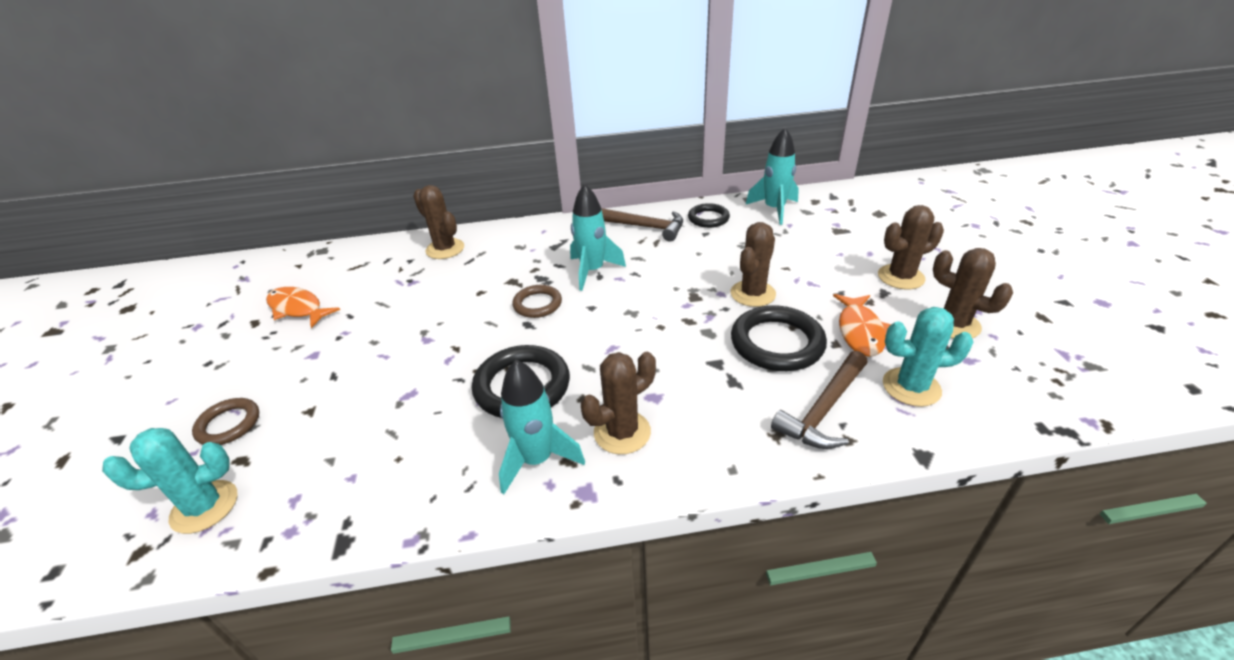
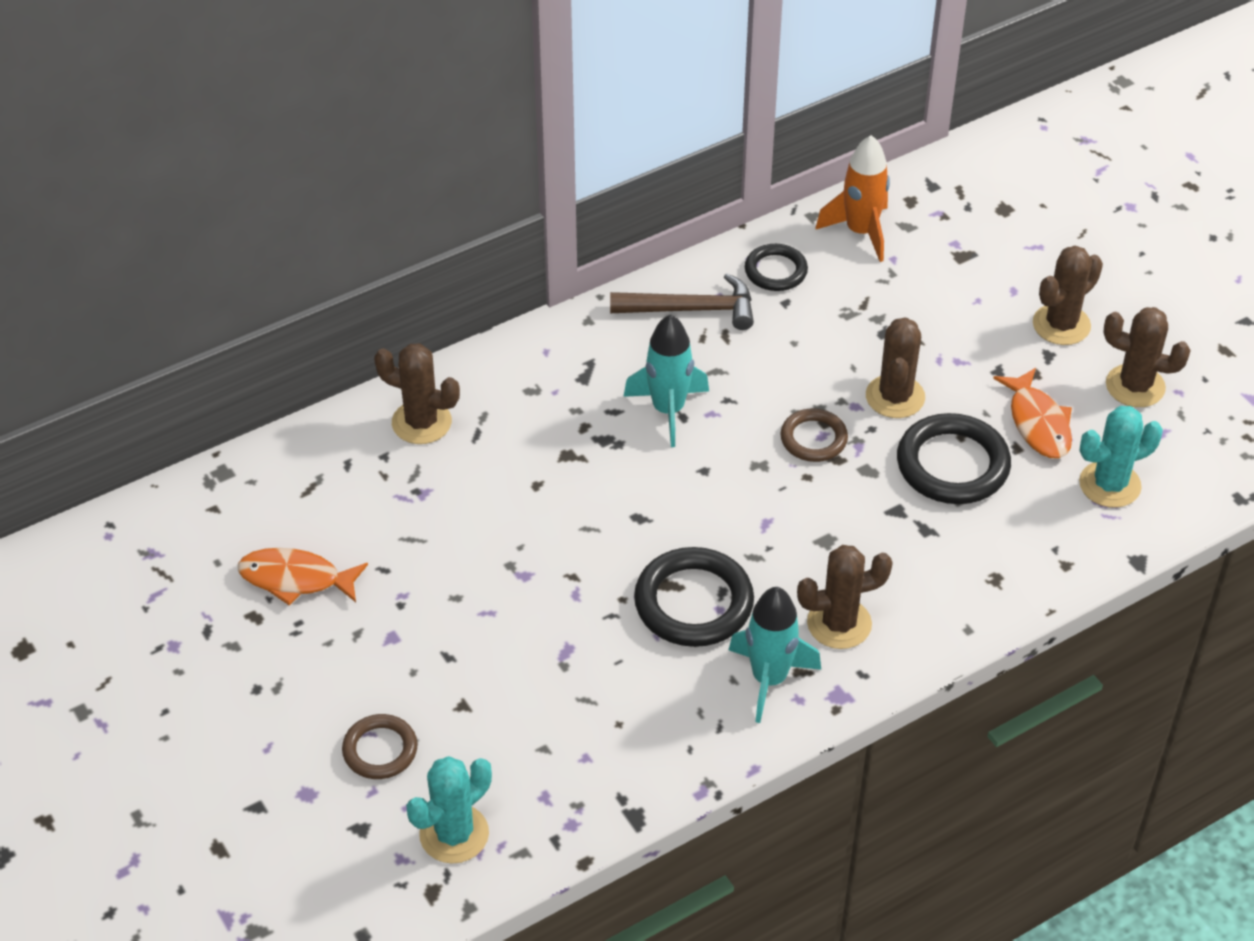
camera: 25 degrees left, 10 degrees up
(537, 304) = (630, 484): brown ring -> brown ring (813, 439)
(622, 432) = (839, 623): brown cactus -> brown cactus turned 45 degrees clockwise
(774, 209) = (860, 232): turquoise rocket -> orange rocket
(824, 410) = (1031, 537): brown hammer -> none

